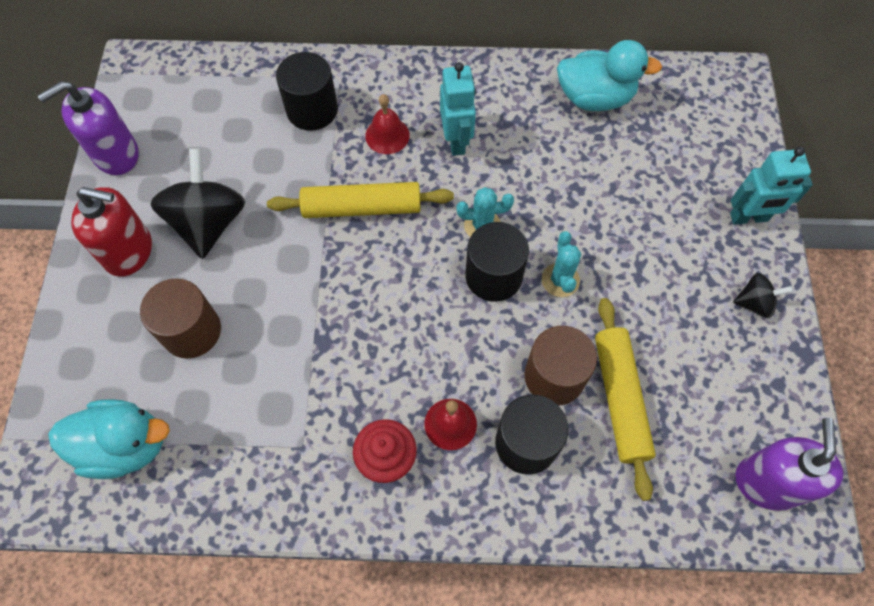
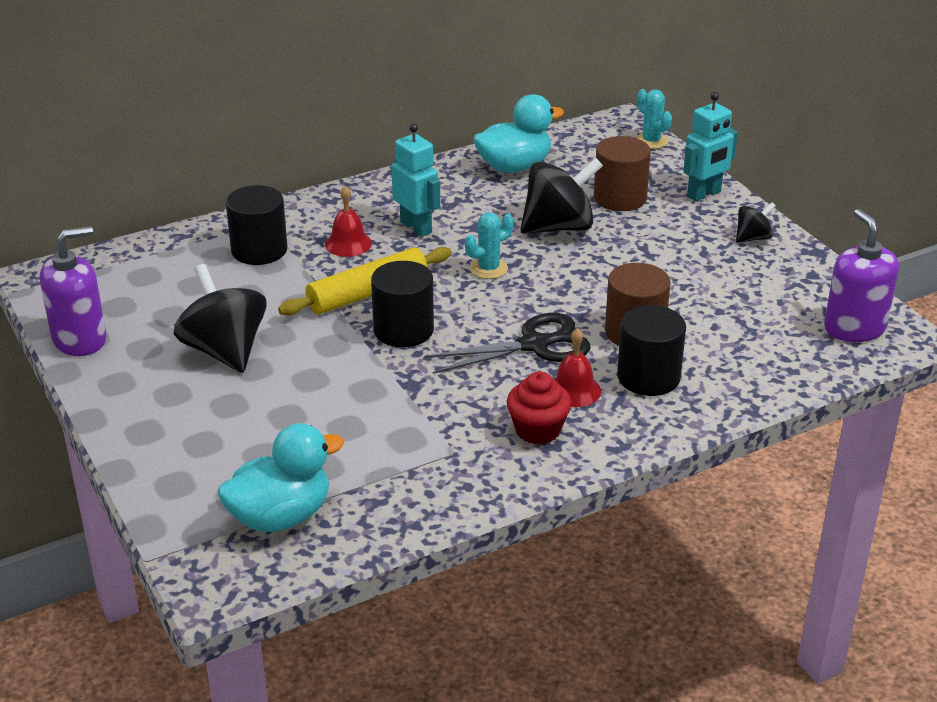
camera: 30 degrees left, 30 degrees down
(116, 154) = (80, 339): purple soap dispenser -> purple soap dispenser turned 150 degrees counterclockwise
(129, 251) = (158, 396): red soap dispenser -> none
(191, 331) = (276, 422): brown cylinder -> brown cylinder (620, 198)
(455, 346) = (534, 345): none -> black scissors
(493, 276) = (527, 294): black cylinder -> black cylinder (403, 330)
(560, 280) = (586, 277): turquoise cactus -> turquoise cactus (651, 141)
(581, 199) = (559, 227): none -> black spinning top
(620, 398) = (700, 325): yellow rolling pin -> none

